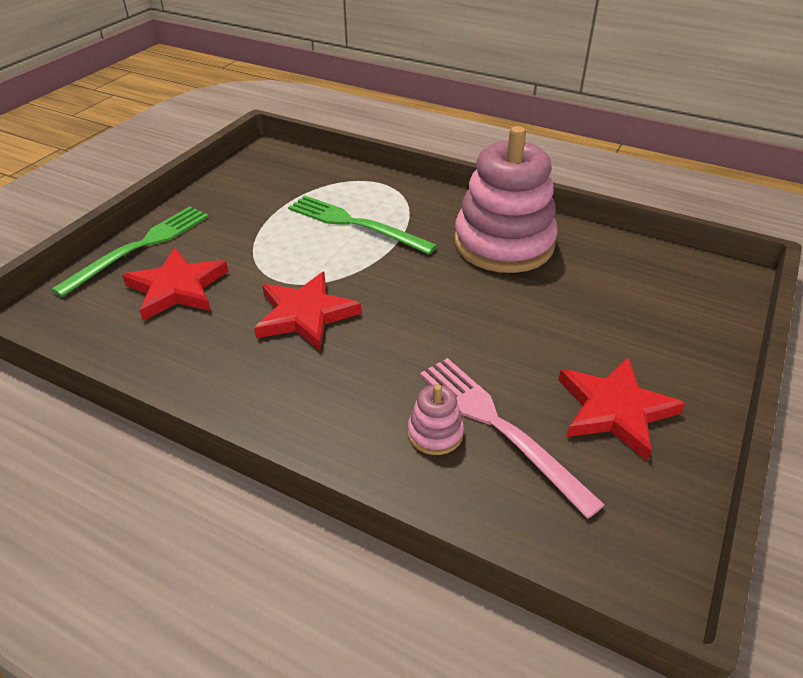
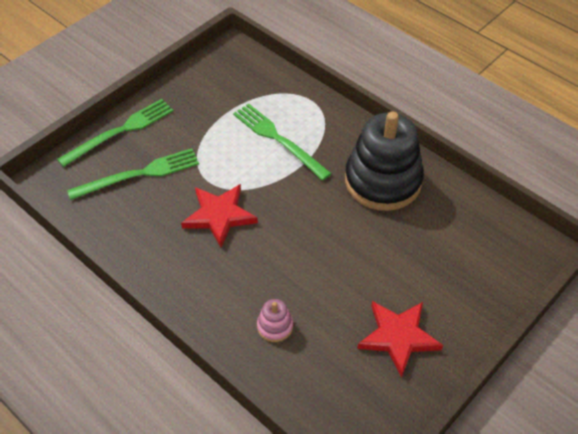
camera: 15 degrees right, 10 degrees up
(177, 288) = (139, 174): red star -> green fork
(499, 427) = (317, 331): pink fork -> none
(503, 243) = (383, 181): pink stacking toy -> black stacking toy

